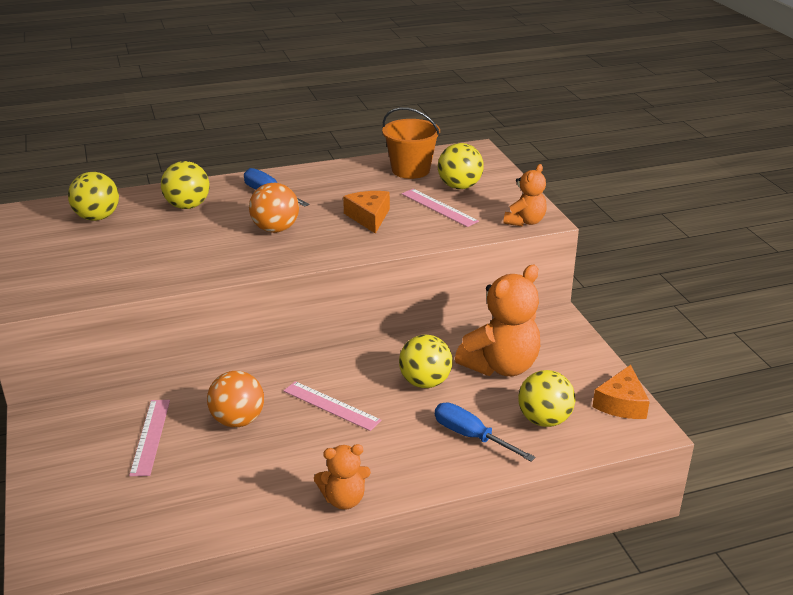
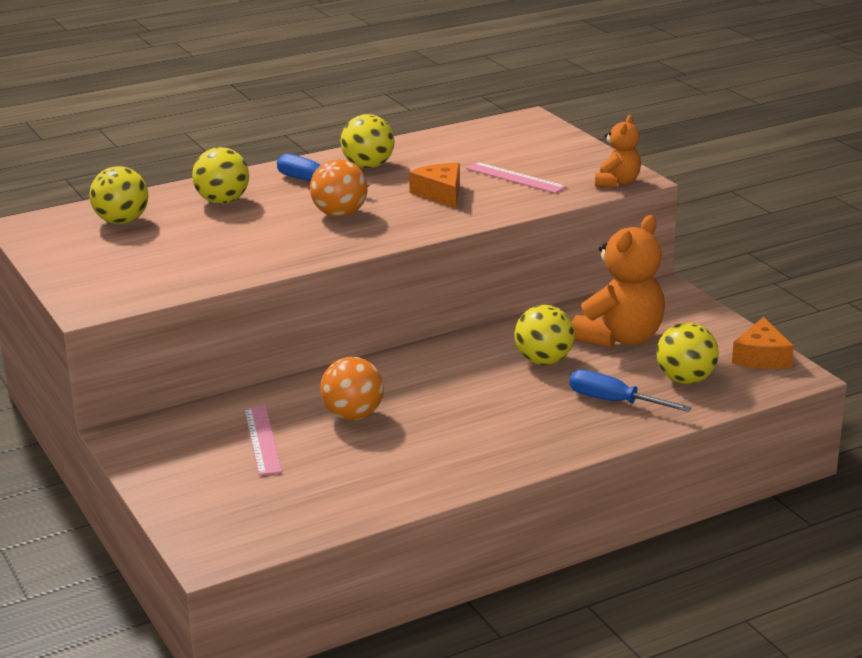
camera: 10 degrees left, 5 degrees down
(331, 405) = (450, 392): pink ruler -> none
(344, 499) = (503, 468): orange teddy bear -> none
(410, 170) = (464, 144): orange bucket -> none
(459, 186) = (528, 156): yellow ball -> yellow ball (368, 166)

